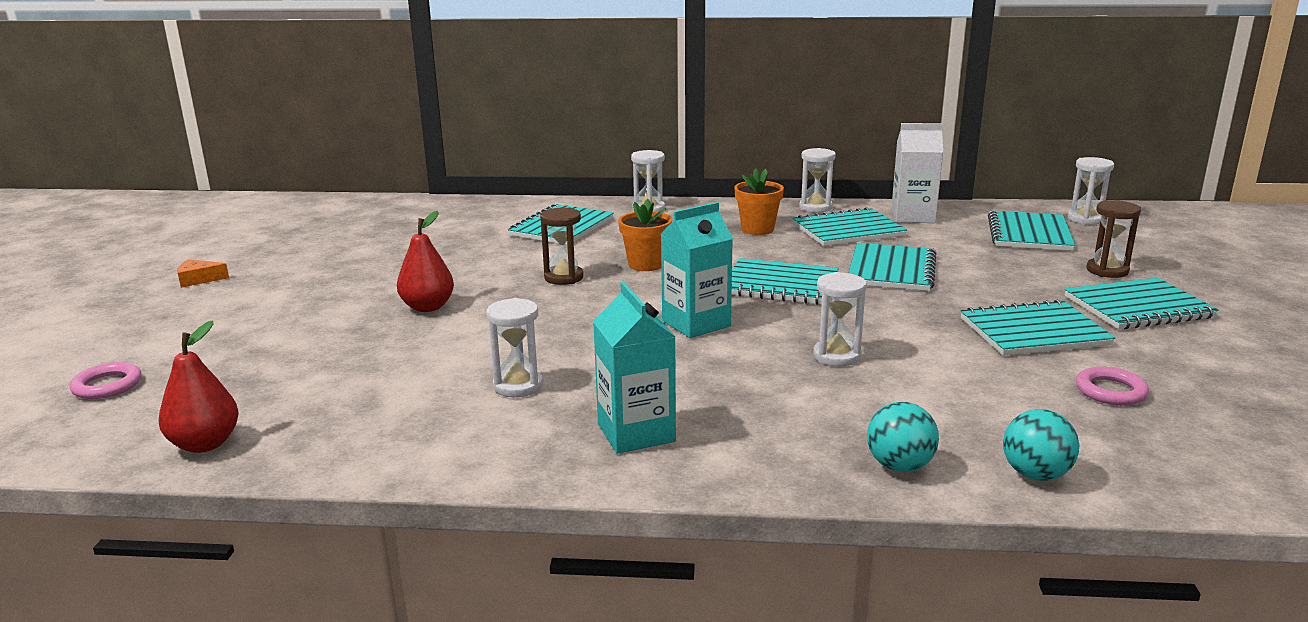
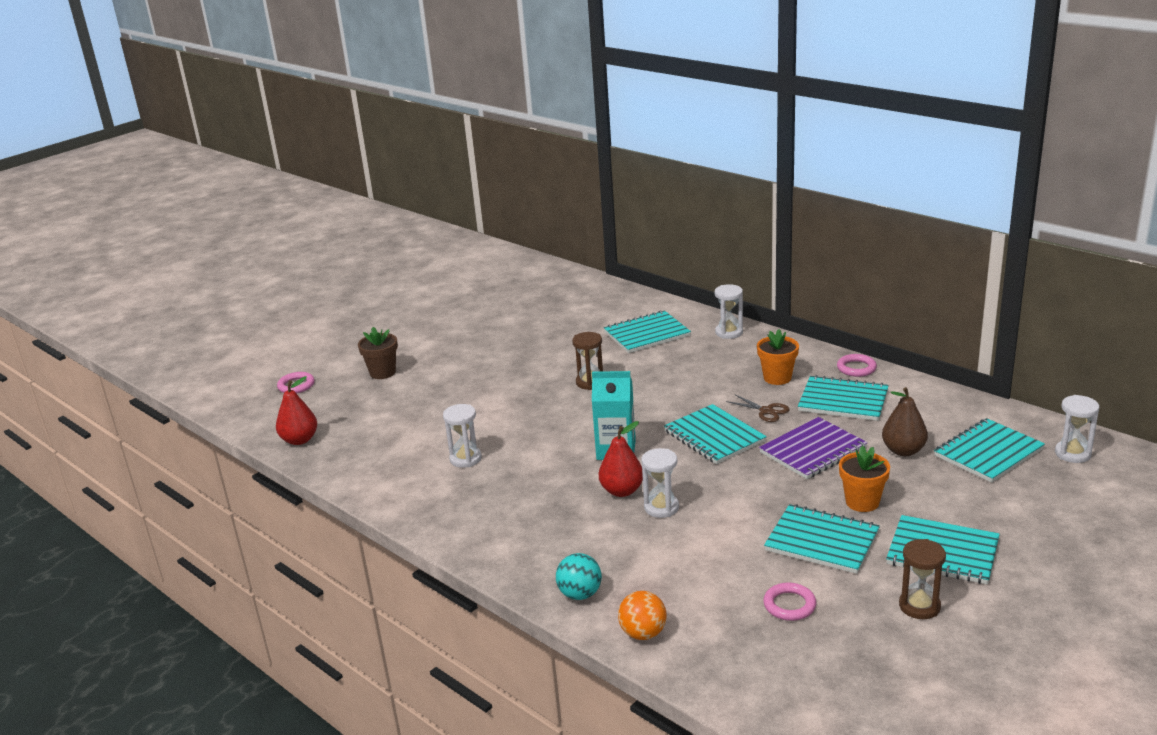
camera: 40 degrees right, 5 degrees up
(199, 279) = (402, 318): orange cheese -> none
(247, 336) = (382, 372): none -> brown flower pot
(428, 307) = (488, 381): red pear -> red pear (622, 491)
(636, 433) = (482, 514): turquoise carton -> none
(646, 264) = (654, 388): orange flower pot -> orange flower pot (862, 502)
(793, 254) = (766, 411): none -> brown scissors
(815, 207) = (856, 368): white hourglass -> pink ring
(891, 270) = (813, 450): turquoise notebook -> purple notebook
(913, 216) = (920, 402): white carton -> none
(965, 250) = (903, 451): none -> brown pear
(1035, 474) = (643, 633): turquoise ball -> orange ball
(1107, 271) = (985, 511): brown hourglass -> brown hourglass (919, 606)

